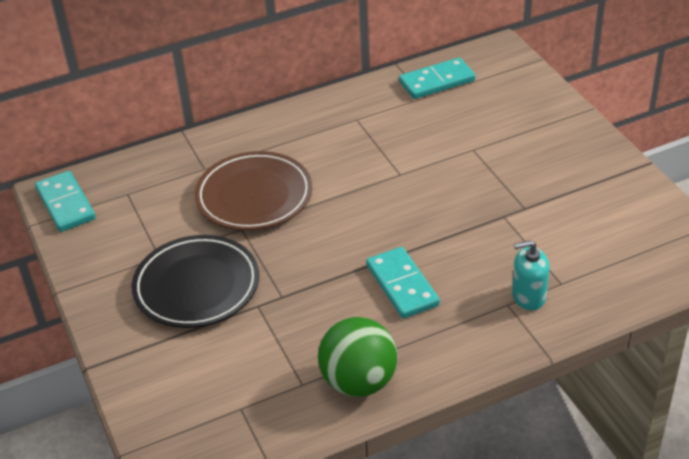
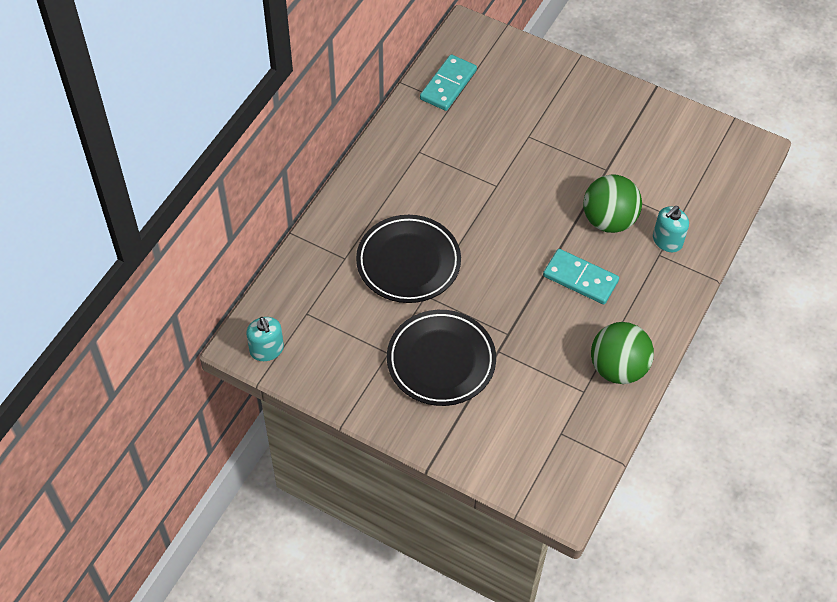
camera: 40 degrees left, 15 degrees up
(65, 204) = (267, 349): turquoise domino -> turquoise soap dispenser
(254, 196) = (408, 262): brown plate -> black plate
(483, 250) = (608, 220): none -> green ball

